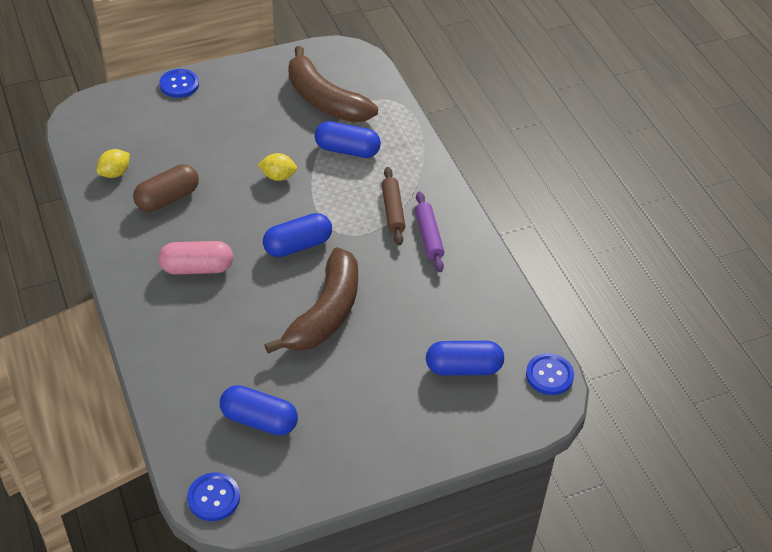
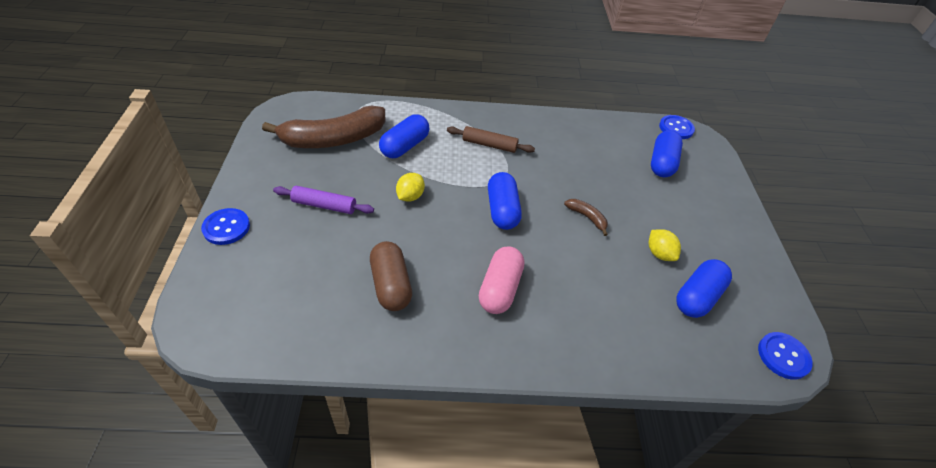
camera: 70 degrees left, 0 degrees up
(115, 173) = (323, 321): yellow lemon -> yellow lemon (659, 253)
(325, 313) = (587, 217): brown banana -> brown banana, size x0.42
(429, 236) = (526, 136): purple rolling pin -> purple rolling pin (324, 205)

